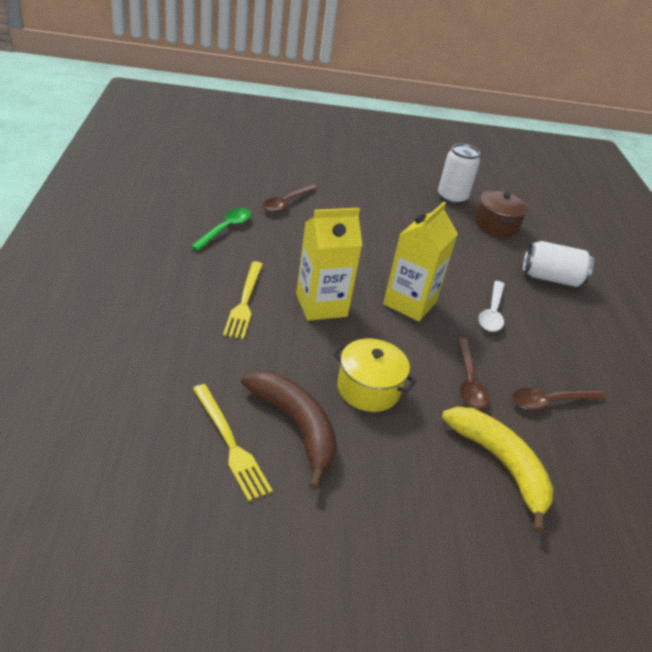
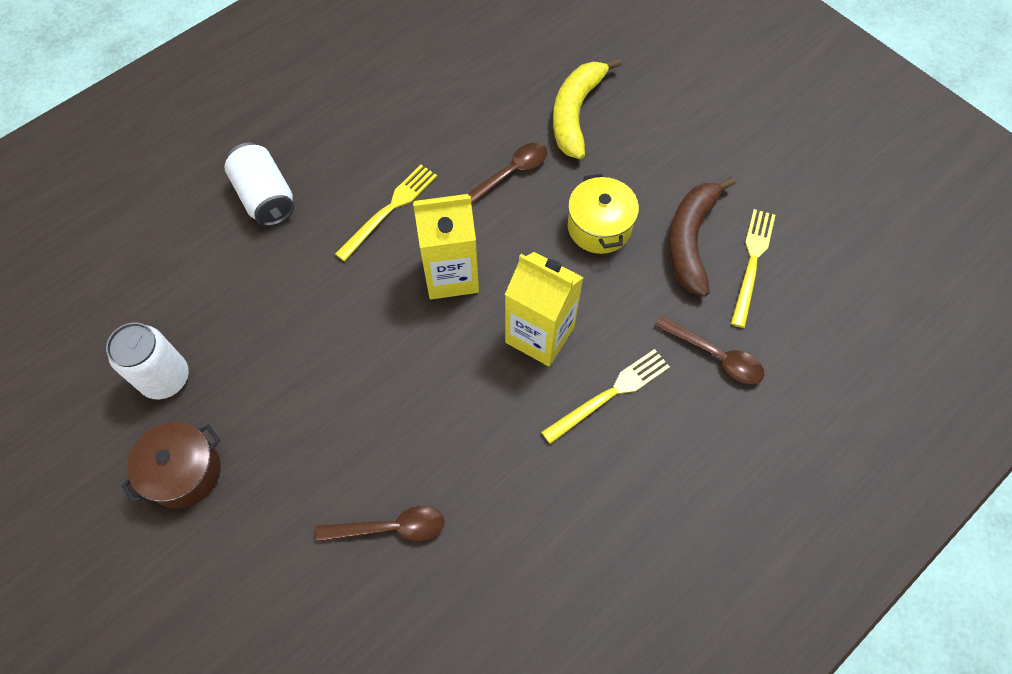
camera: 125 degrees left, 25 degrees up
(226, 229) = (521, 529): green spoon -> none
(492, 313) = (390, 209): white spoon -> yellow fork
(496, 225) = (193, 297): brown pot -> brown pot (184, 472)
(549, 402) = (472, 117): brown spoon -> brown spoon (716, 356)

